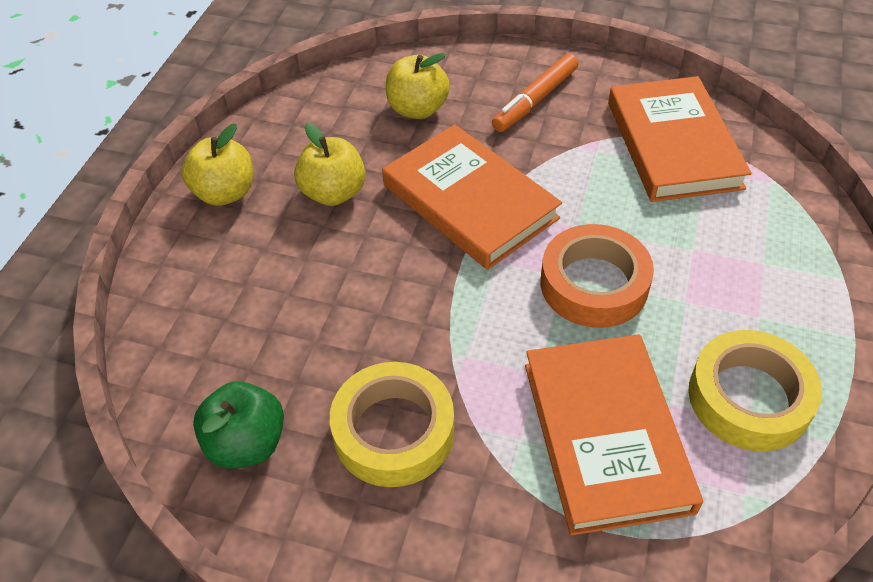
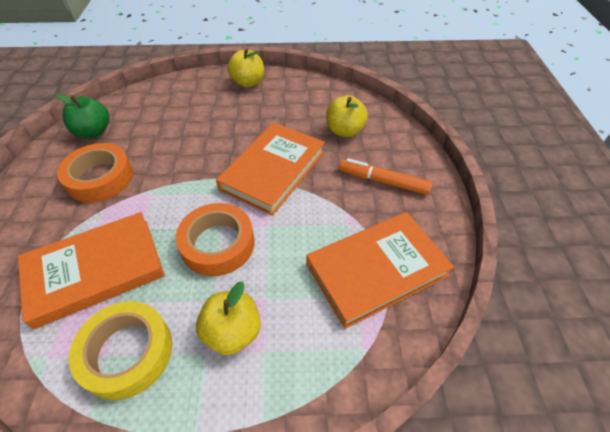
camera: 70 degrees right, 0 degrees up
(333, 193) = (260, 116): yellow apple -> yellow apple (232, 332)
(393, 431) = (100, 178): yellow tape -> orange tape

